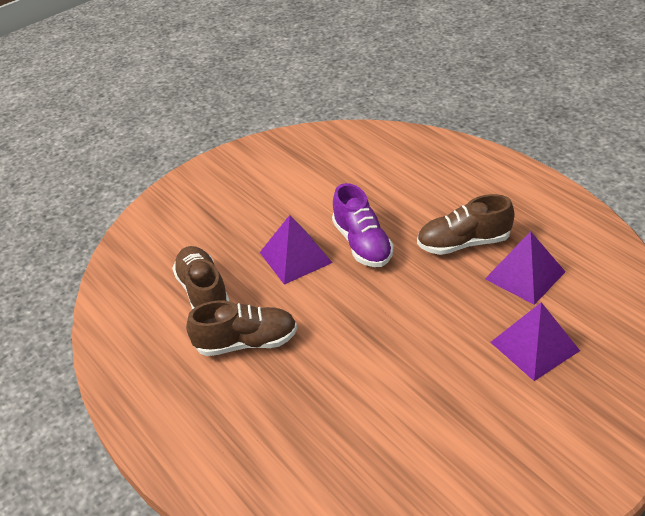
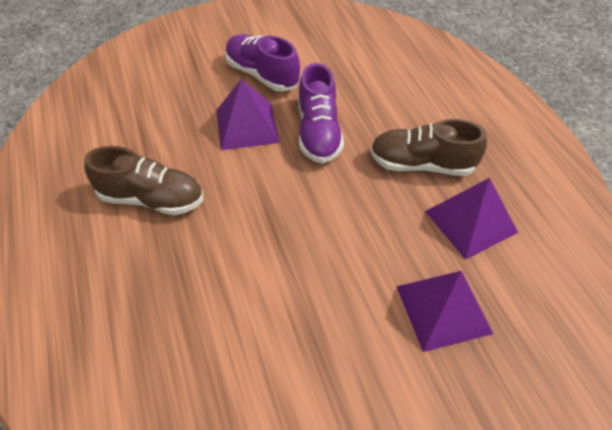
camera: 15 degrees right, 10 degrees up
(203, 292) = (143, 133): brown shoe -> none
(284, 209) = (262, 74): none -> purple shoe

